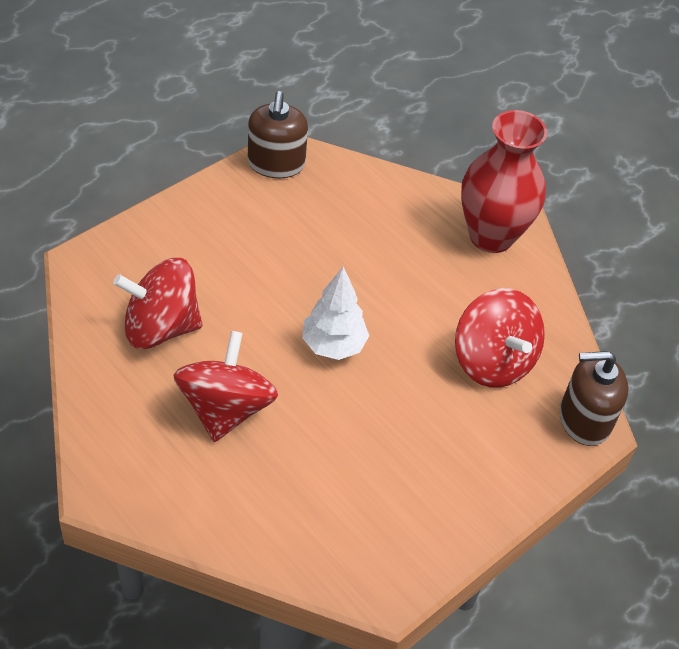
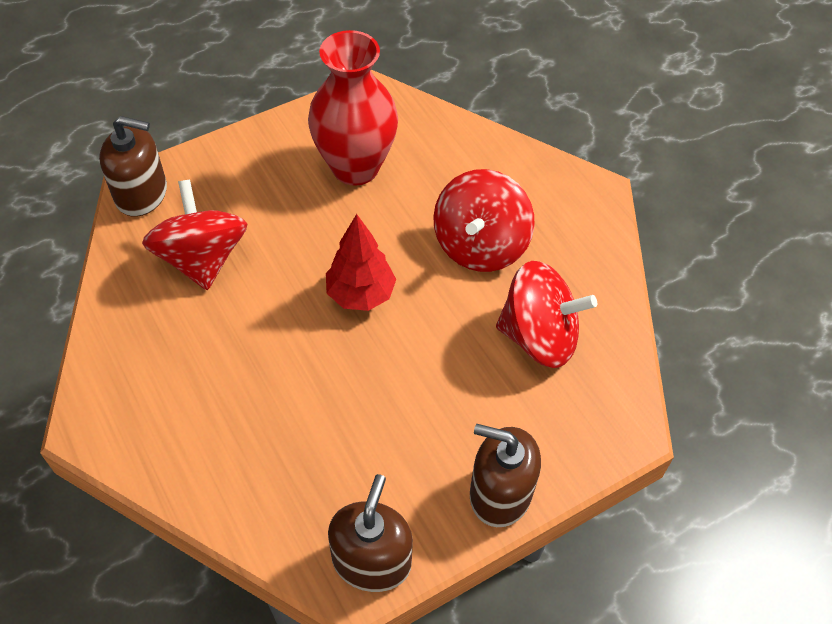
camera: 165 degrees left, 5 degrees up
(187, 210) = (500, 493): none -> brown soap dispenser
(333, 345) = (361, 294): white tree -> red tree
(491, 236) = (130, 408): red vase -> red vase (355, 167)

